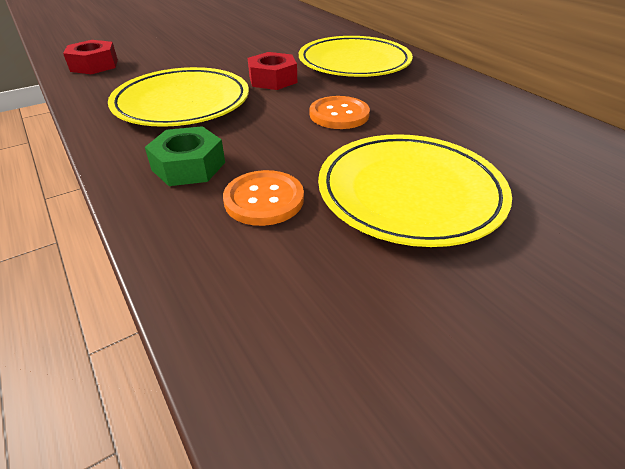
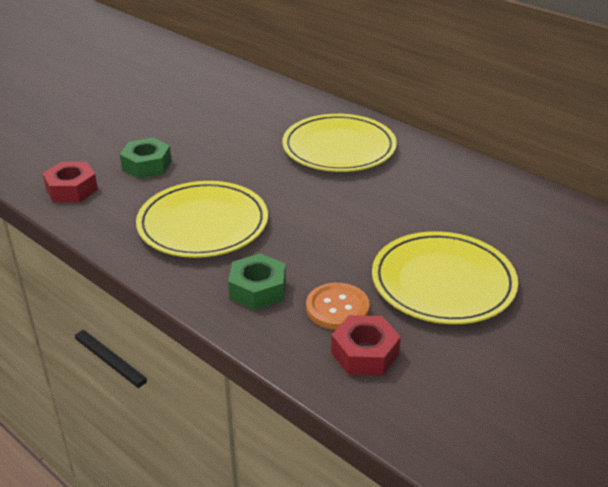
camera: 15 degrees left, 5 degrees down
(172, 56) = (147, 165): none -> green nut
(273, 79) = (271, 182): red nut -> red nut (365, 353)
(339, 114) = (355, 216): orange button -> none

